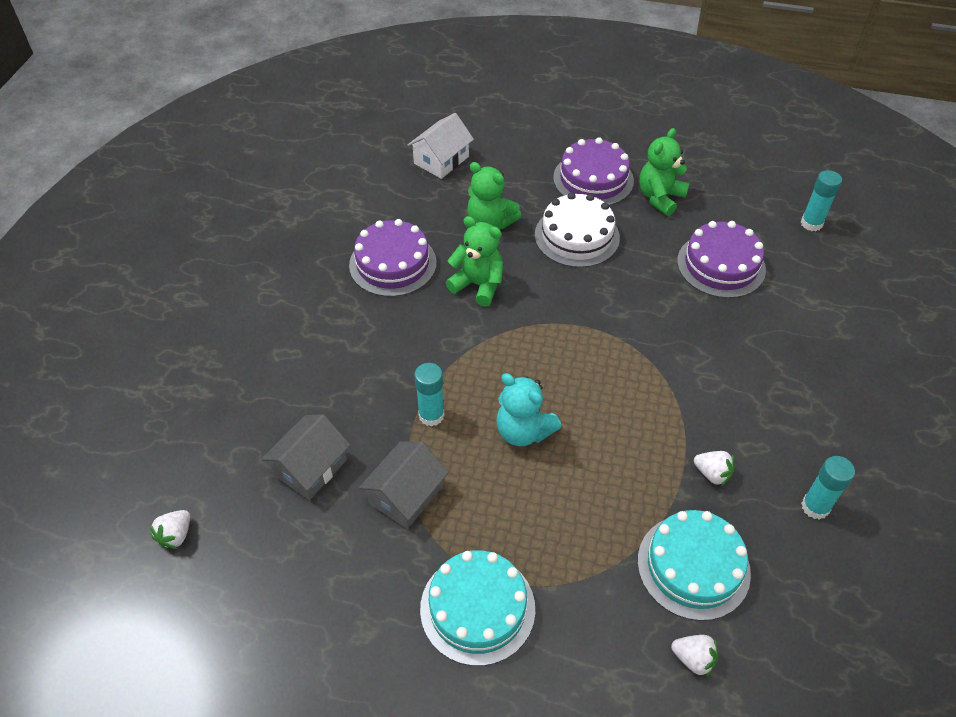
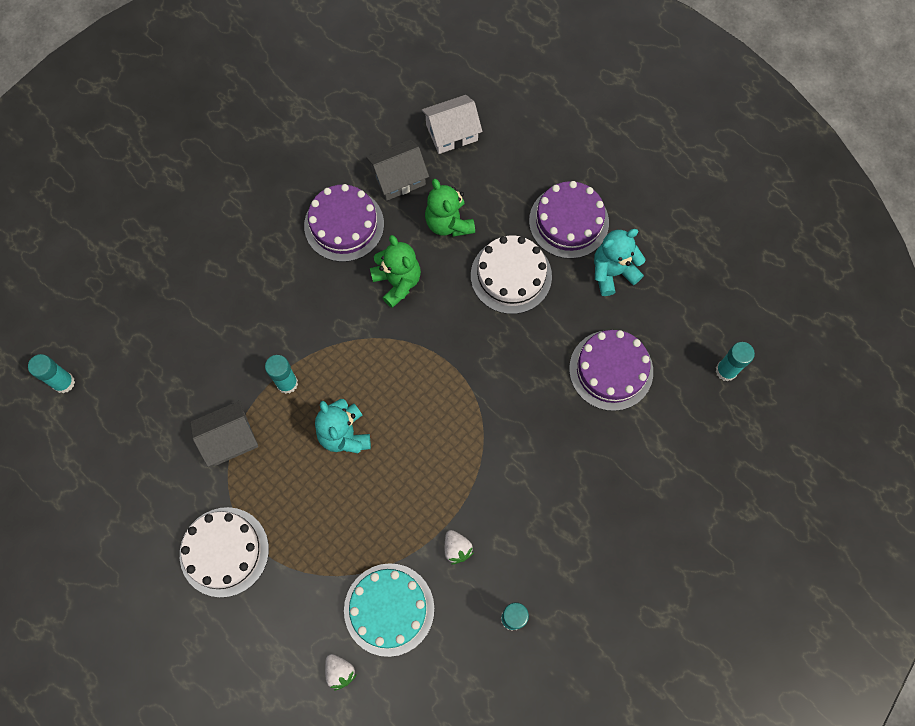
camera: 30 degrees right, 20 degrees up
(176, 535) = (64, 382): white strawberry -> turquoise glue stick
(310, 467) = (178, 379): grey house -> grey house (398, 178)
(477, 608) = (224, 551): turquoise cake -> white cake
(660, 197) = (612, 272): green teddy bear -> turquoise teddy bear

